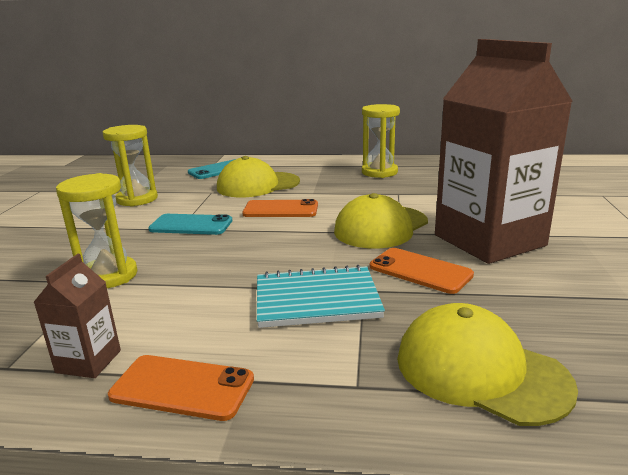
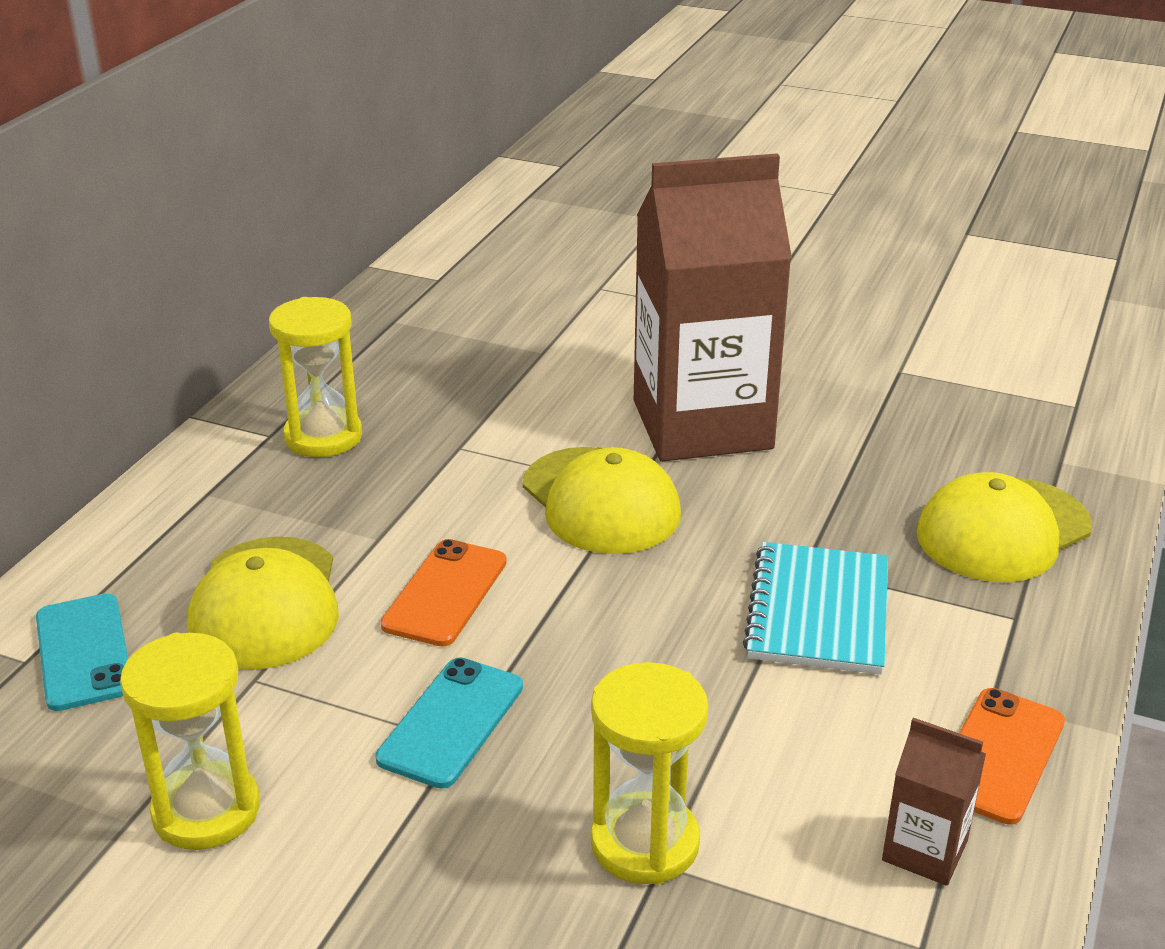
camera: 75 degrees left, 10 degrees up
(420, 271) = (769, 506): orange phone -> none

